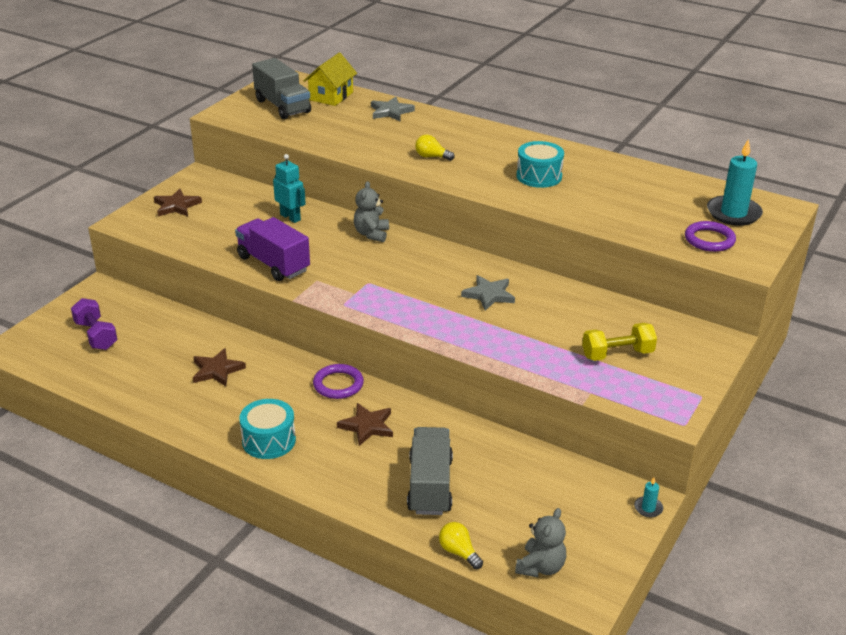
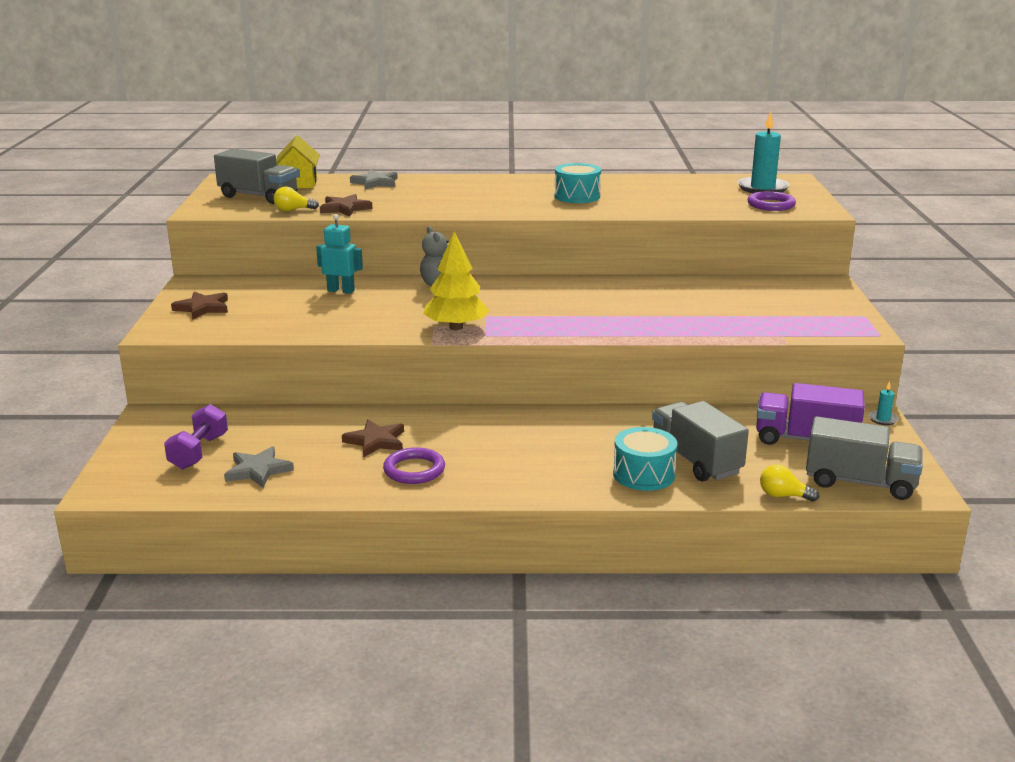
camera: 30 degrees left, 10 degrees down
(96, 335) = (199, 452): purple dumbbell -> purple dumbbell turned 75 degrees clockwise
(269, 440) = (503, 476): turquoise drum -> turquoise drum (643, 474)
(273, 264) = (373, 325): purple truck -> purple truck (805, 439)
(330, 287) = (456, 327): none -> yellow tree
(338, 384) = (513, 417): purple ring -> purple ring (414, 470)
(367, 426) = (582, 438): brown star -> brown star (345, 208)
(431, 157) = (462, 202): yellow light bulb -> yellow light bulb (293, 210)
(489, 295) = (607, 299): grey star -> grey star (258, 470)
(540, 567) = (860, 482): grey teddy bear -> grey truck
(617, 354) = (766, 308): yellow dumbbell -> none

